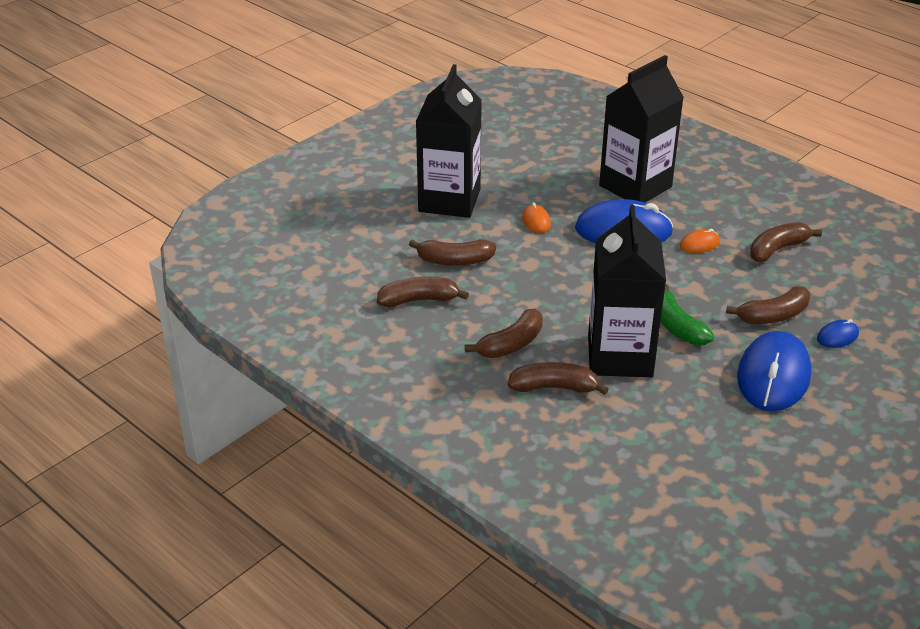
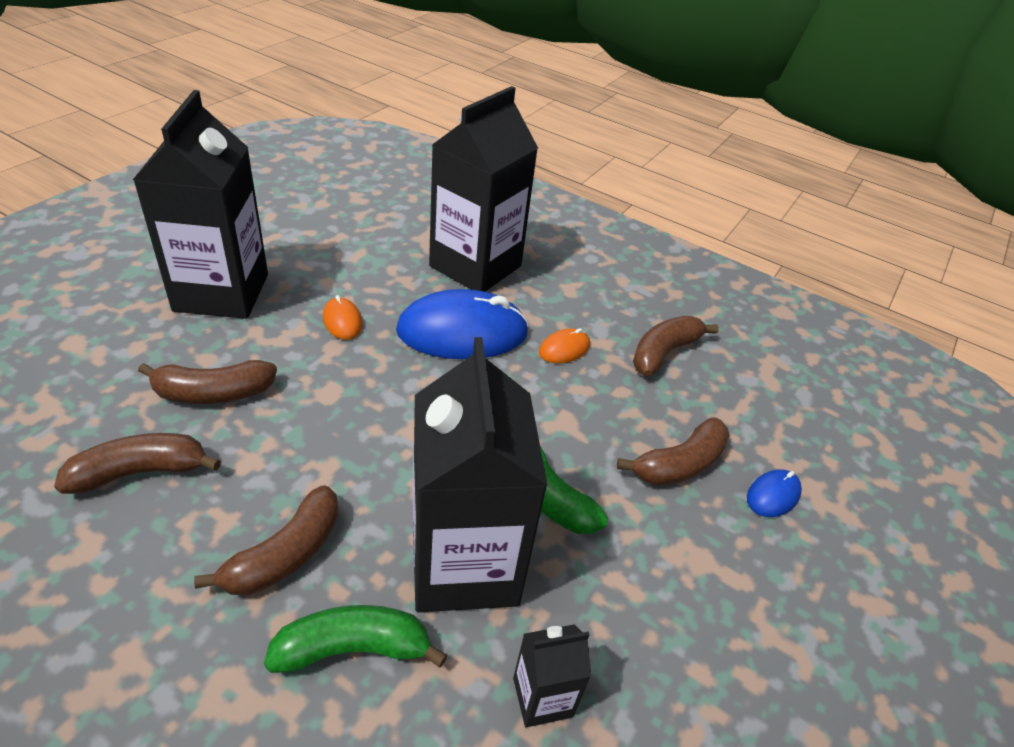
camera: 15 degrees left, 5 degrees up
(554, 387) = (353, 649): brown banana -> green banana
(663, 416) = (542, 697): none -> black carton
(773, 376) = (702, 583): blue mouse -> none

